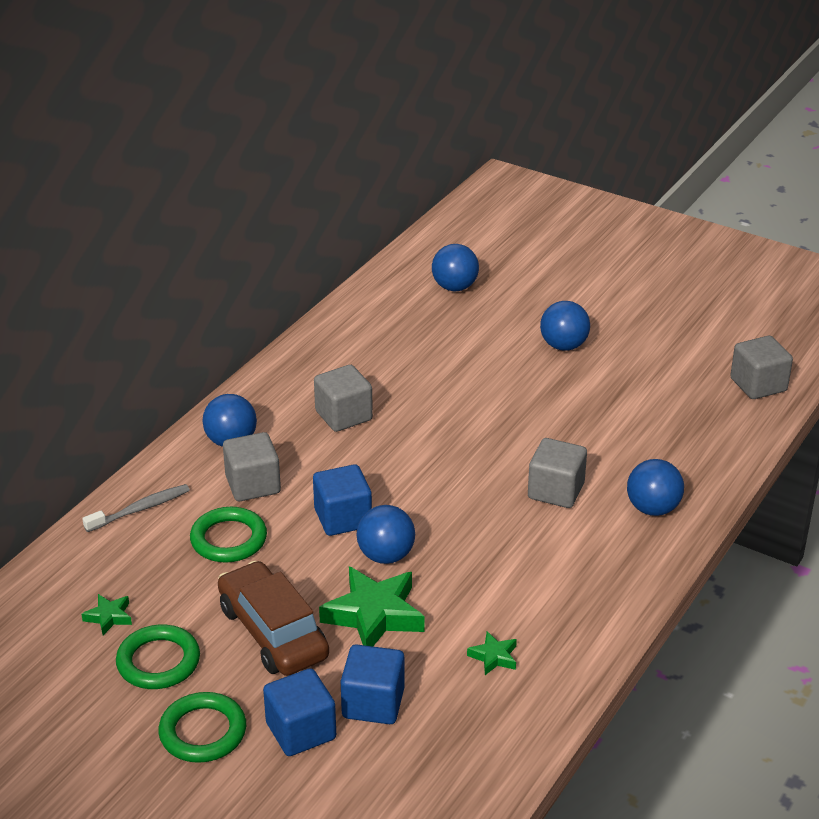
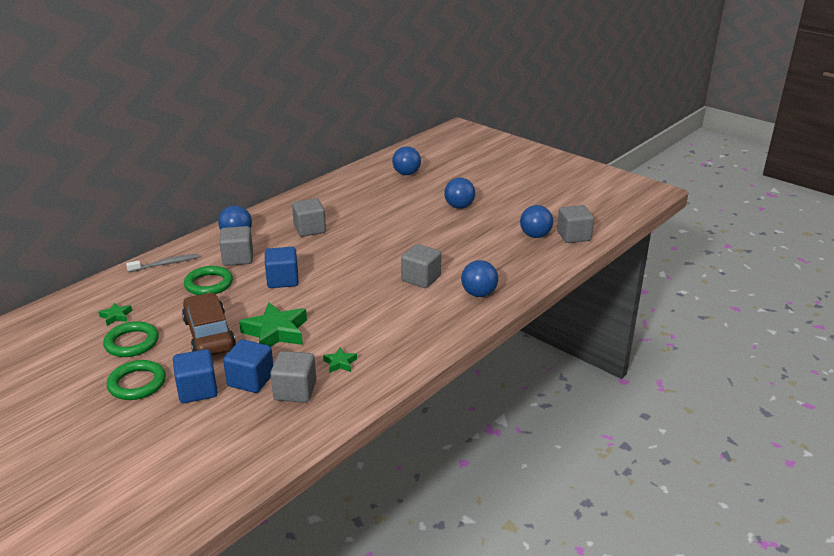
camera: 10 degrees right, 5 degrees down
(386, 556) = (299, 302): blue ball -> blue ball (535, 235)
(447, 713) = (295, 391): none -> grey cube

